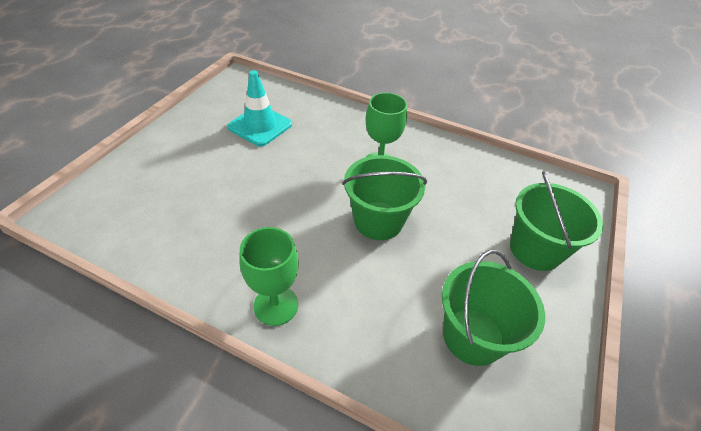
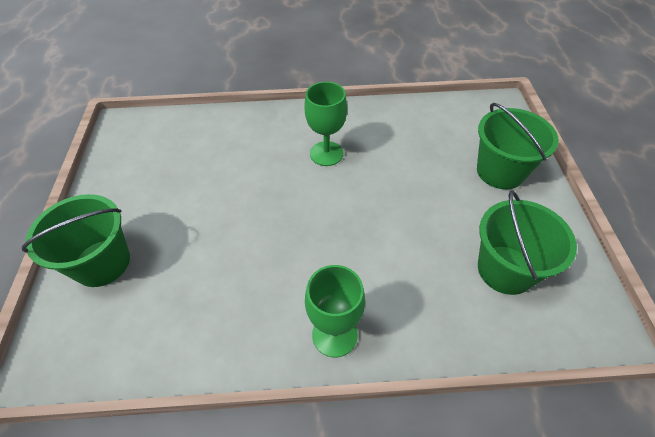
camera: 25 degrees left, 5 degrees up
(260, 126) = (184, 167): turquoise traffic cone -> none
(378, 220) = (364, 209): green bucket -> green bucket (102, 263)

